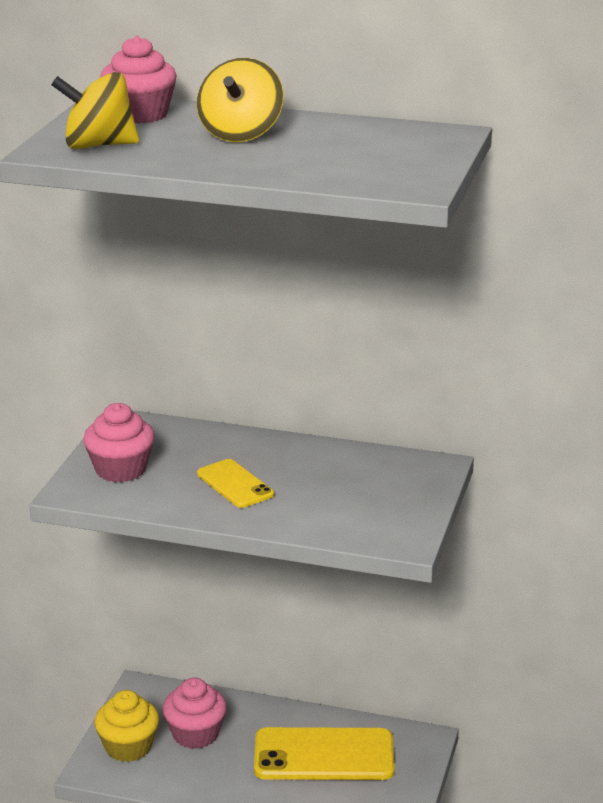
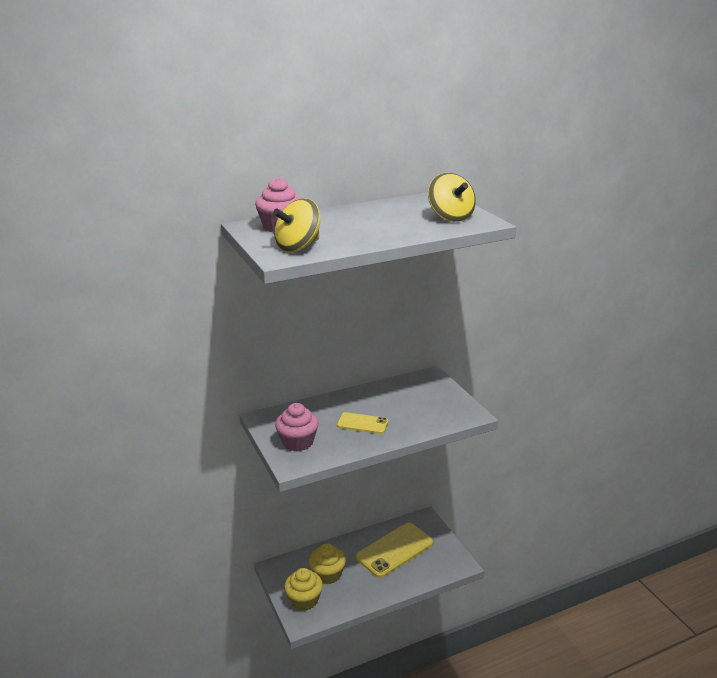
camera: 40 degrees left, 0 degrees up
(195, 734) = (327, 574): pink cupcake -> yellow cupcake
(240, 134) = (353, 222): yellow spinning top -> yellow spinning top (450, 217)

